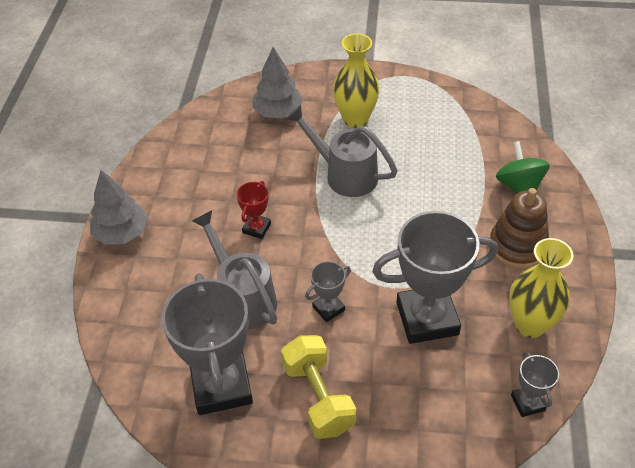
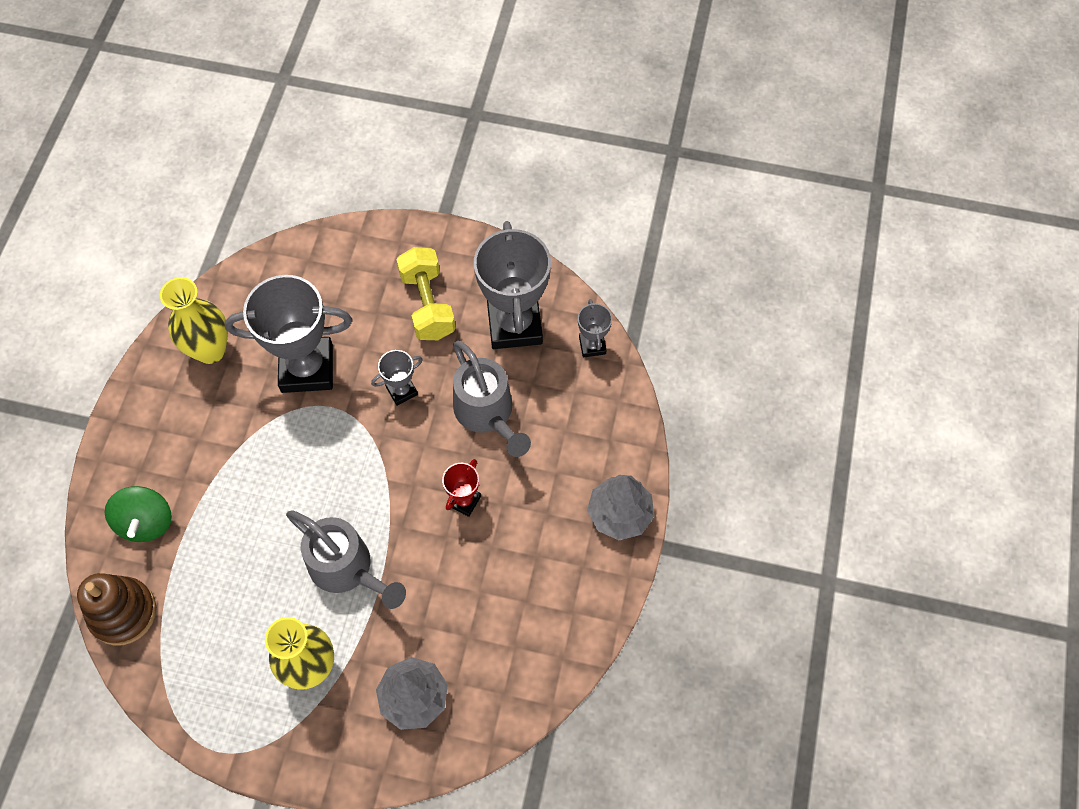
camera: 175 degrees left, 15 degrees up
(517, 246) = (184, 439): brown stacking toy -> brown stacking toy (123, 612)
(527, 403) = (245, 279): grey trophy -> grey trophy (592, 345)

